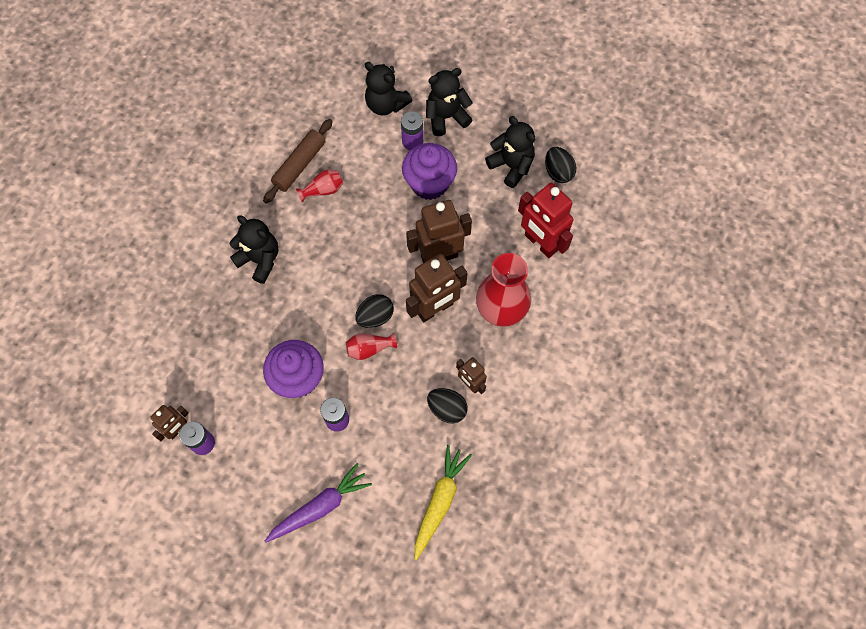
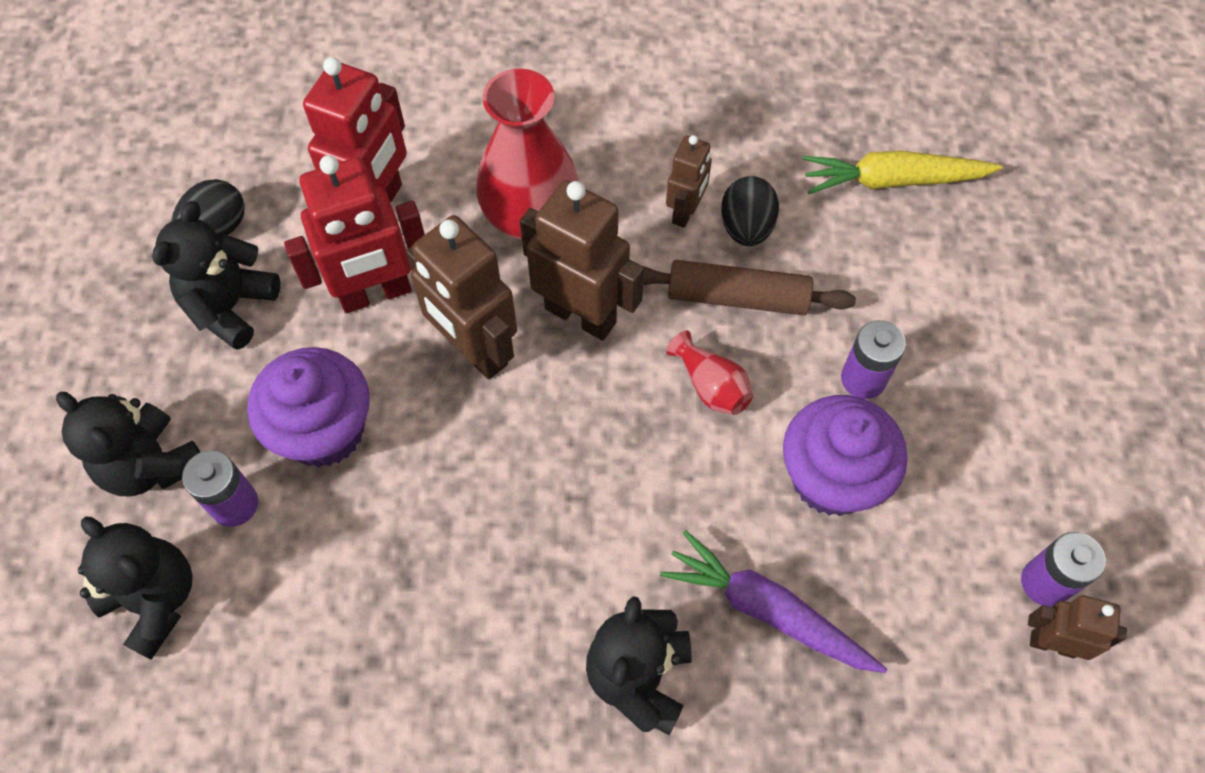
camera: 115 degrees left, 5 degrees down
(300, 165) = (378, 711): brown rolling pin -> brown rolling pin (737, 297)
(320, 507) = (1014, 338): purple carrot -> purple carrot (767, 610)
(323, 190) = (421, 629): red vase -> none
(375, 317) = (646, 403): black egg -> none
(386, 104) = (155, 600): black teddy bear -> black teddy bear turned 60 degrees counterclockwise
(489, 226) = (375, 294): none -> red robot

